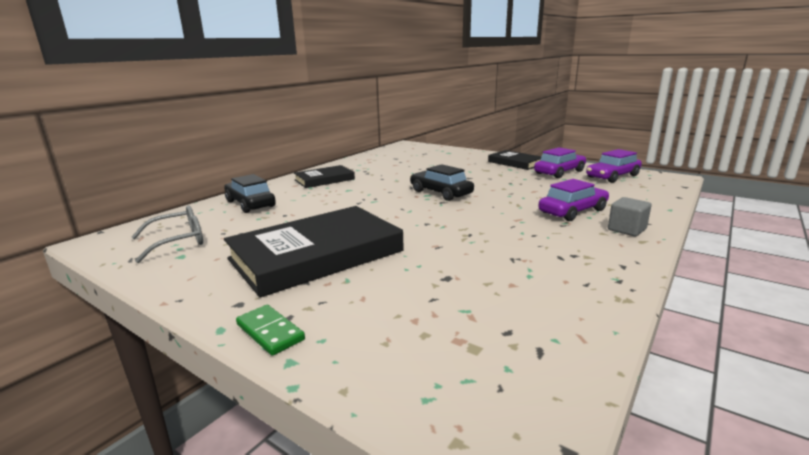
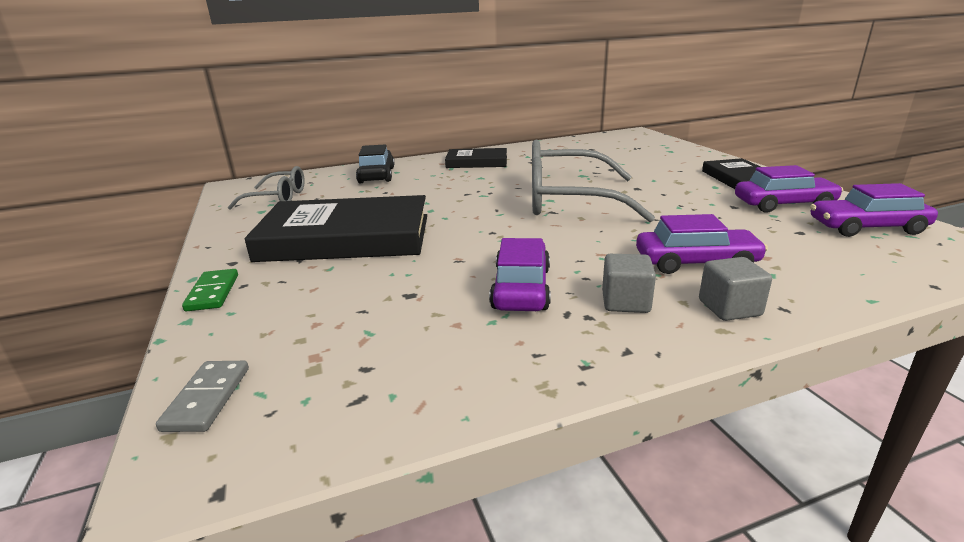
camera: 35 degrees right, 5 degrees up
(434, 403) = (207, 398): none -> grey domino
(440, 193) = (569, 200): black car -> grey glasses
(510, 251) = (521, 288): none -> purple car
(577, 241) = (625, 302): none -> grey cube

